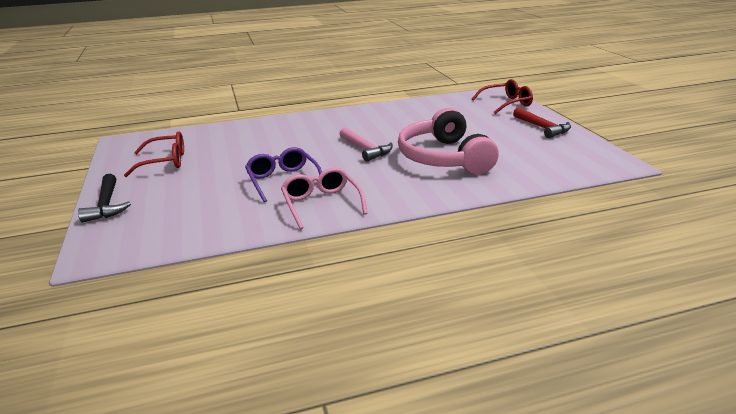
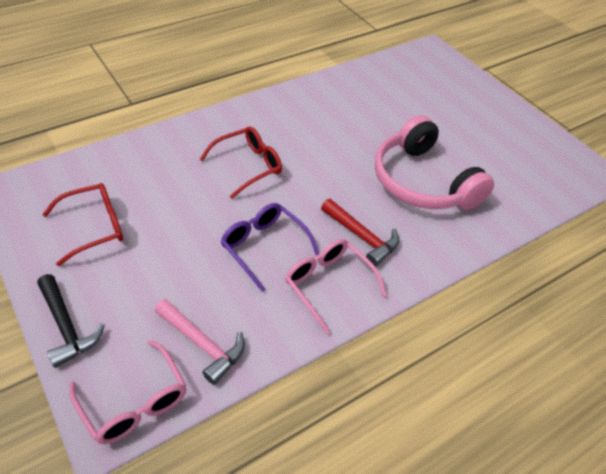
camera: 20 degrees left, 20 degrees up
(122, 247) = (135, 403): none -> pink glasses
(366, 149) = (331, 175): pink hammer -> pink hammer (203, 344)
(506, 103) = (447, 70): red glasses -> red glasses (248, 166)
(542, 128) = (501, 115): red hammer -> red hammer (362, 237)

